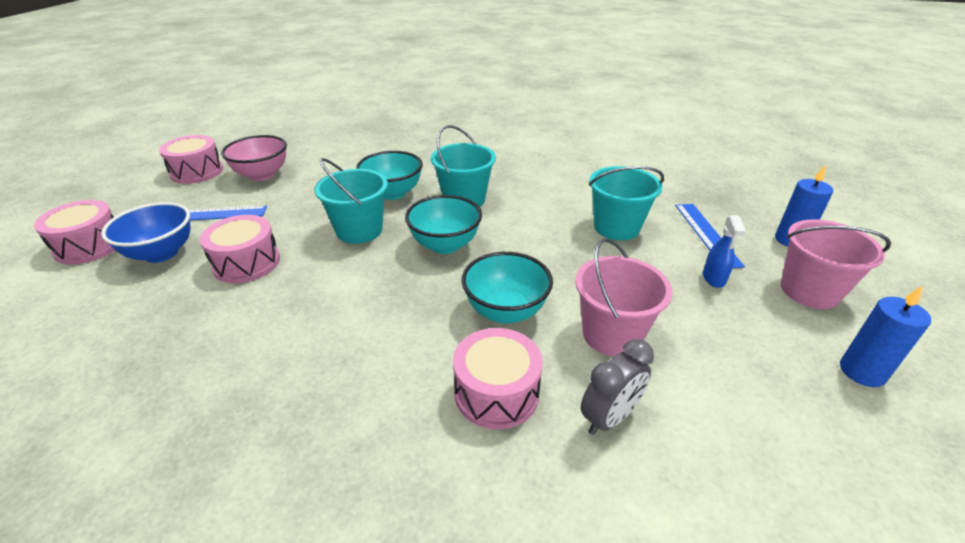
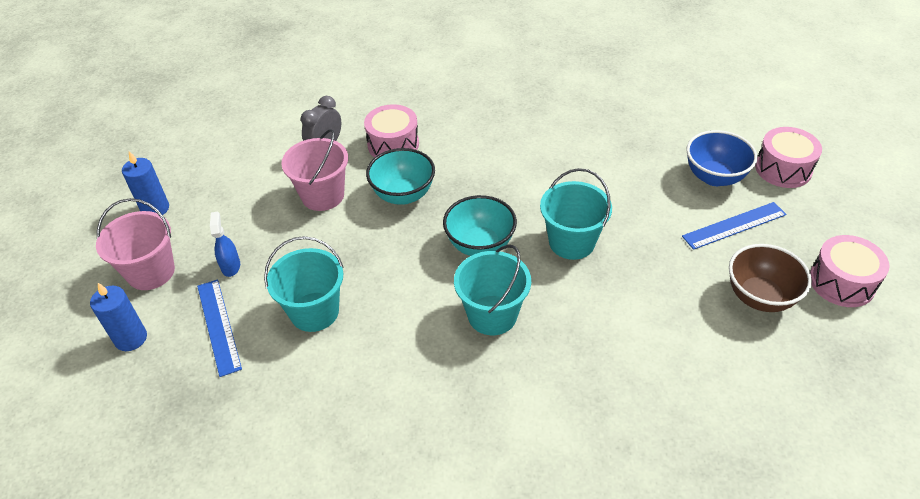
camera: 165 degrees right, 10 degrees up
(247, 263) = (634, 186): pink drum -> none
(262, 175) = (760, 297): pink bowl -> brown bowl
(393, 193) = (579, 305): turquoise bowl -> none

